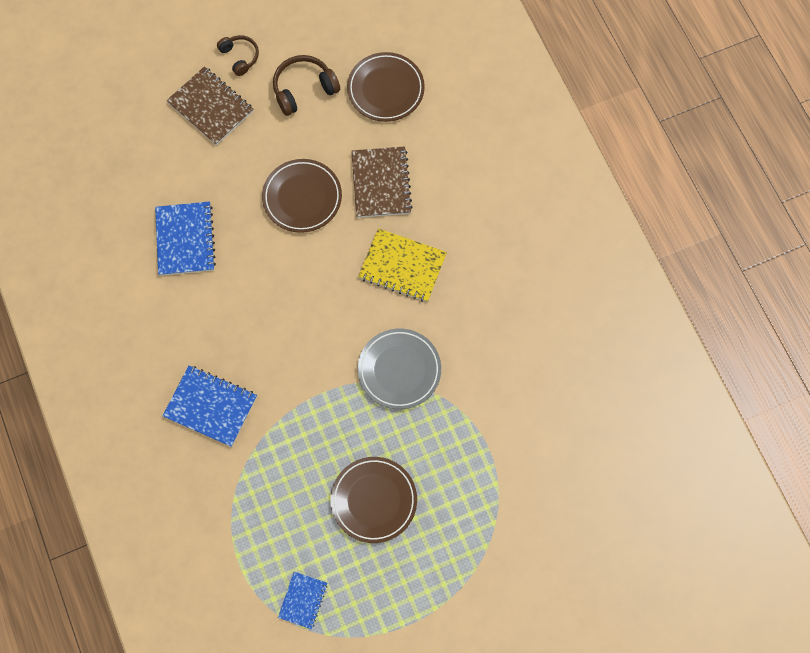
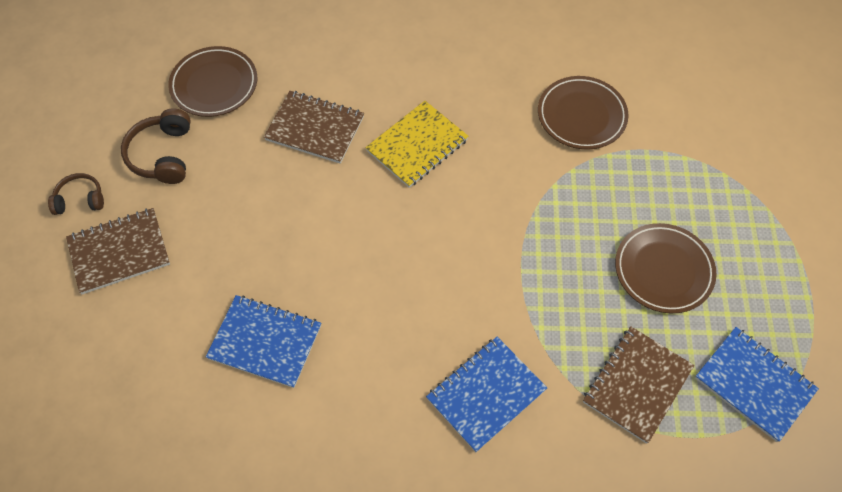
camera: 65 degrees left, 10 degrees down
(264, 512) = (637, 385): none -> brown notebook
(302, 197) = (287, 204): brown plate -> brown plate (581, 116)
(303, 600) = (754, 384): blue notebook -> blue notebook, size x1.69
(399, 370) = (529, 192): grey plate -> none

